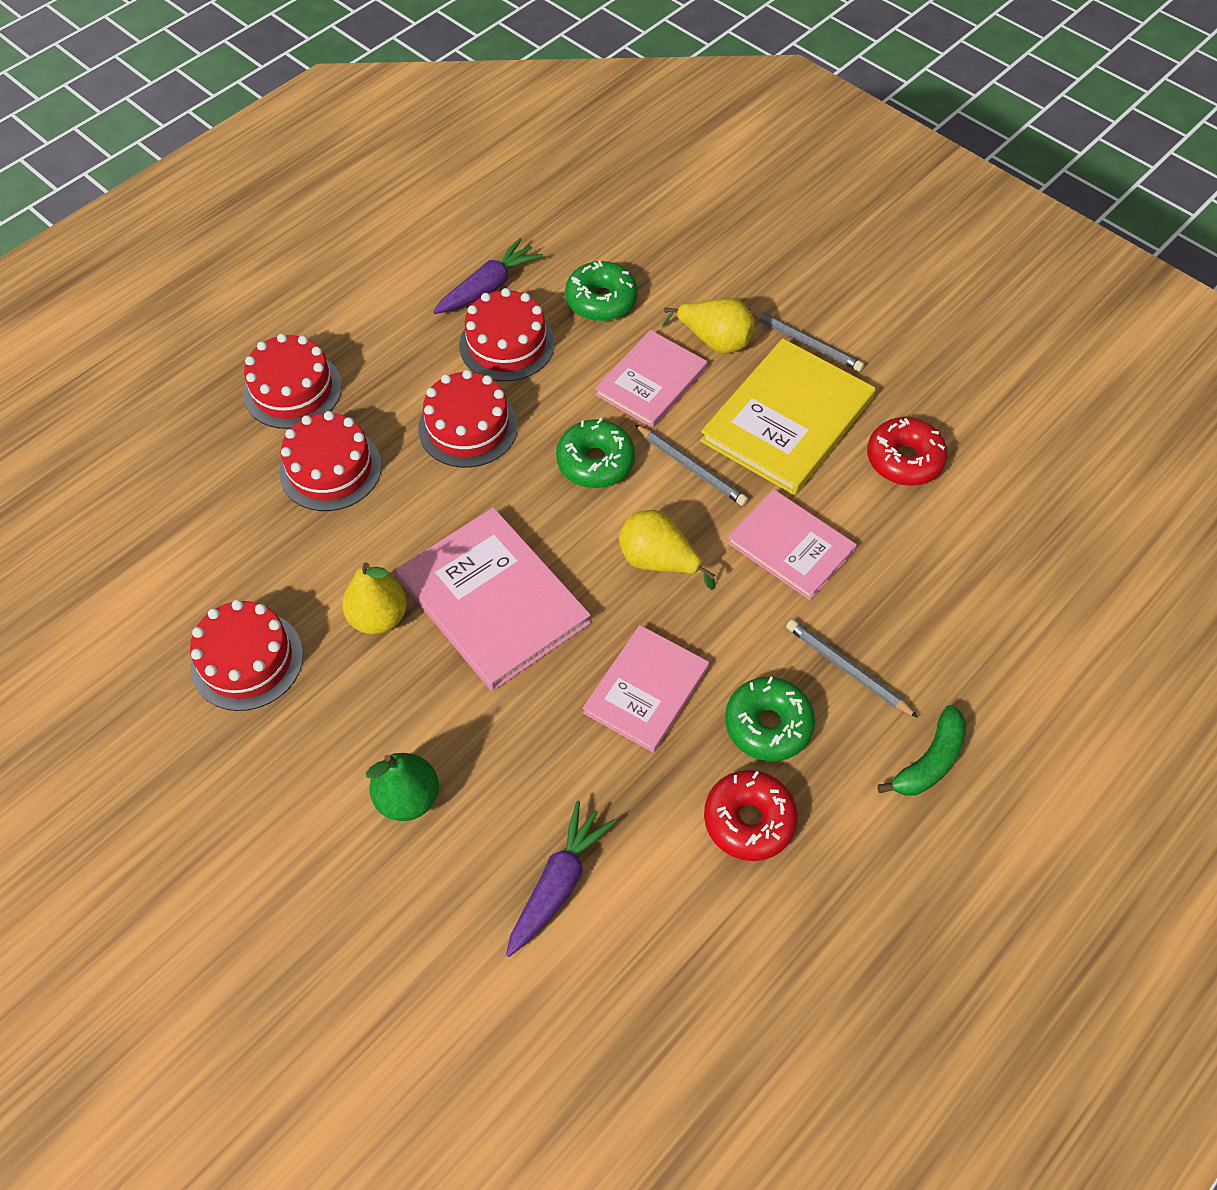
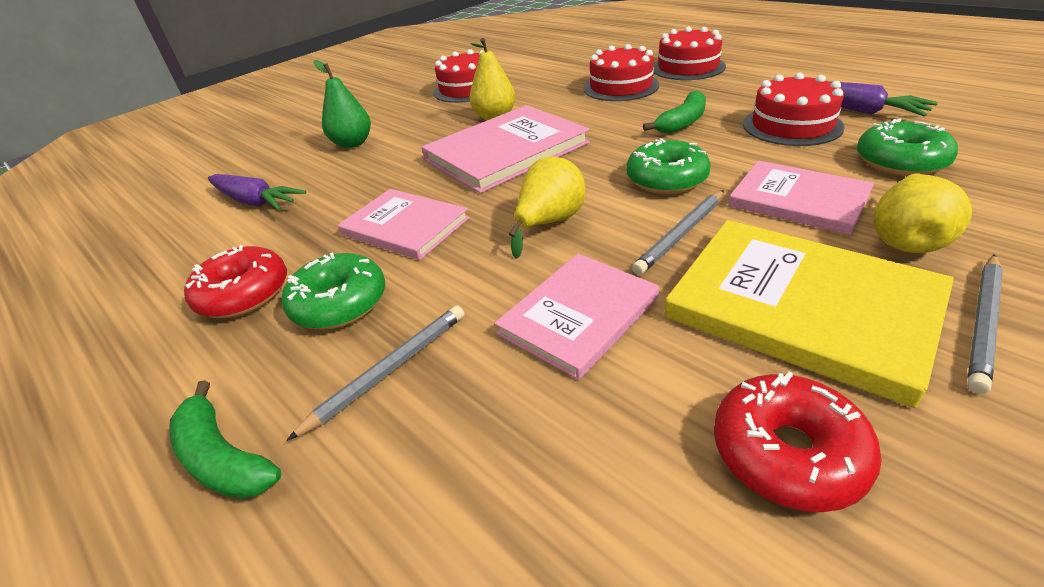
camera: 95 degrees right, 20 degrees down
(468, 427) = (682, 122): red cake -> green banana

